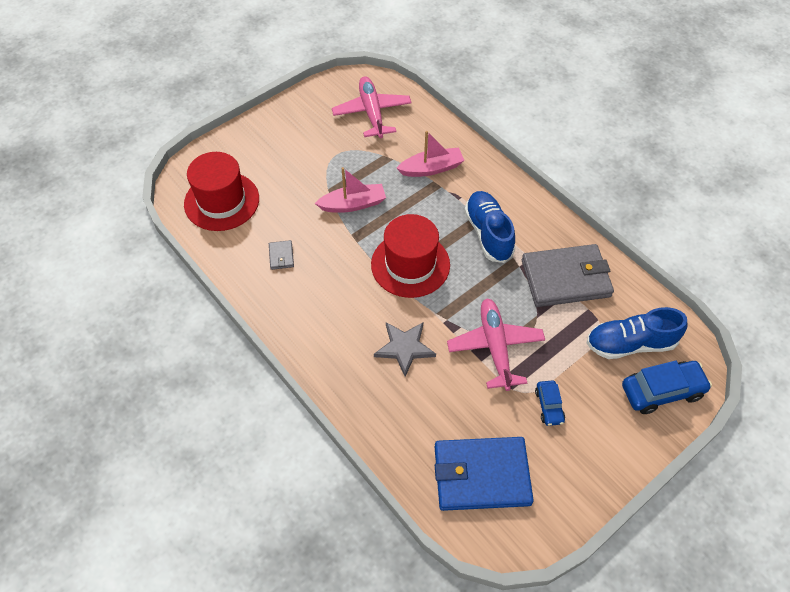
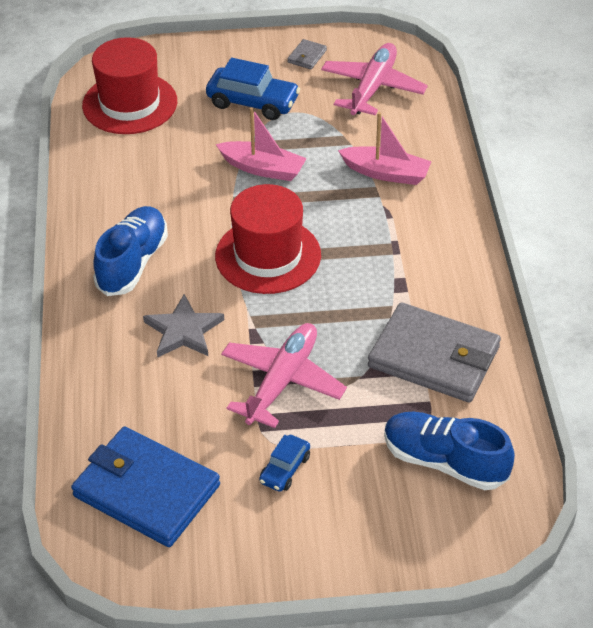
camera: 35 degrees right, 10 degrees down
(281, 256) = (140, 182): grey wallet -> grey wallet (307, 56)
(488, 233) = (387, 268): blue shoe -> blue shoe (133, 263)
(662, 391) = (434, 528): blue car -> blue car (253, 102)

